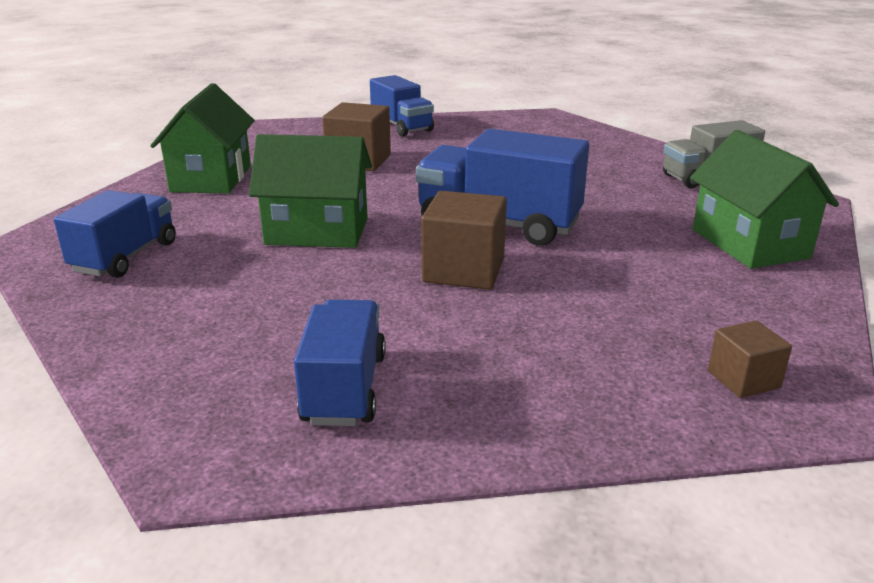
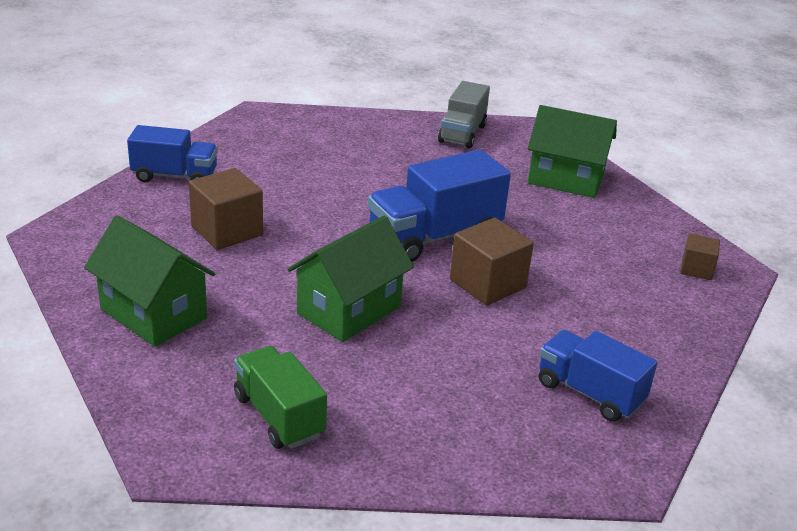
camera: 55 degrees left, 5 degrees up
(125, 257) = (279, 416): blue truck -> green truck

